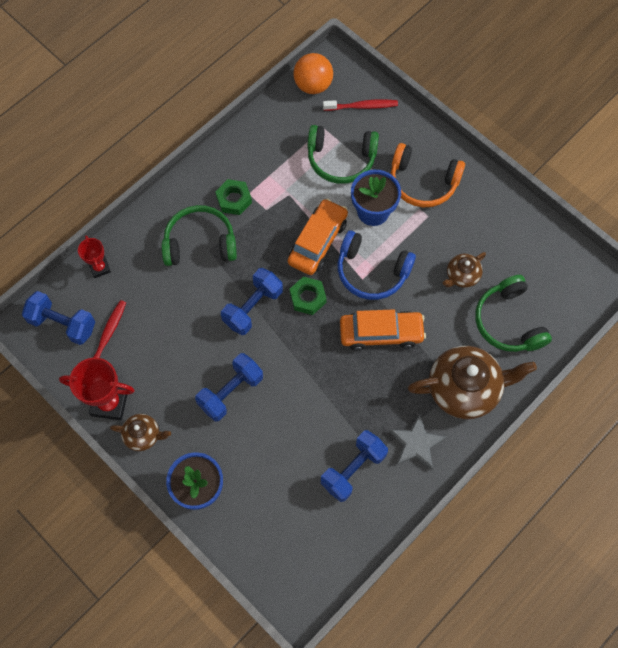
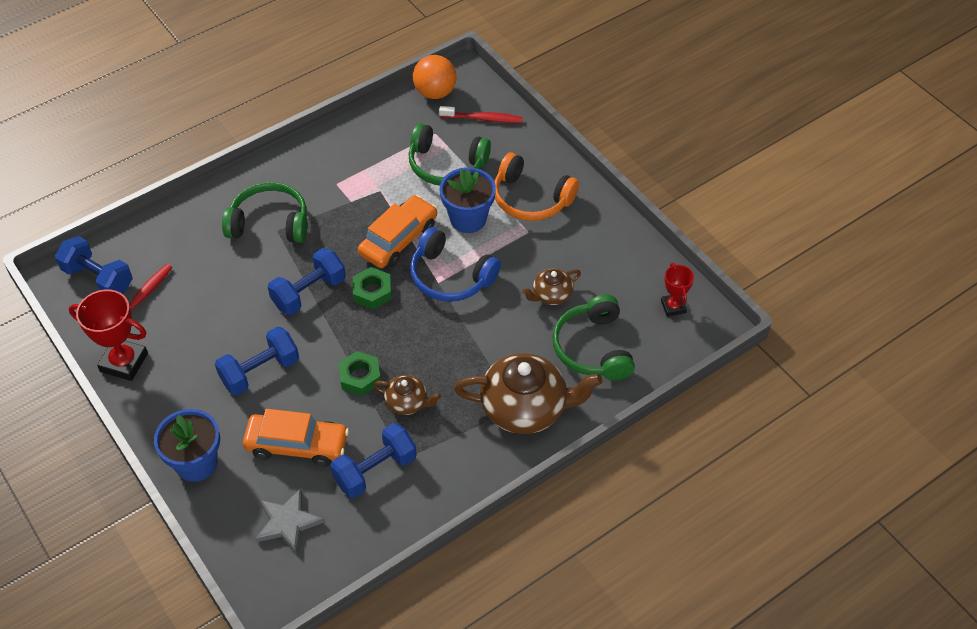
camera: 10 degrees right, 15 degrees down
(100, 268) = (155, 231): red trophy -> red trophy (673, 307)
(143, 435) = (150, 399): brown teapot -> brown teapot (407, 402)
(234, 199) = (318, 187): green nut -> green nut (360, 377)
(381, 333) = (444, 338): orange car -> orange car (297, 445)
(416, 443) = (454, 455): grey star -> grey star (287, 522)

